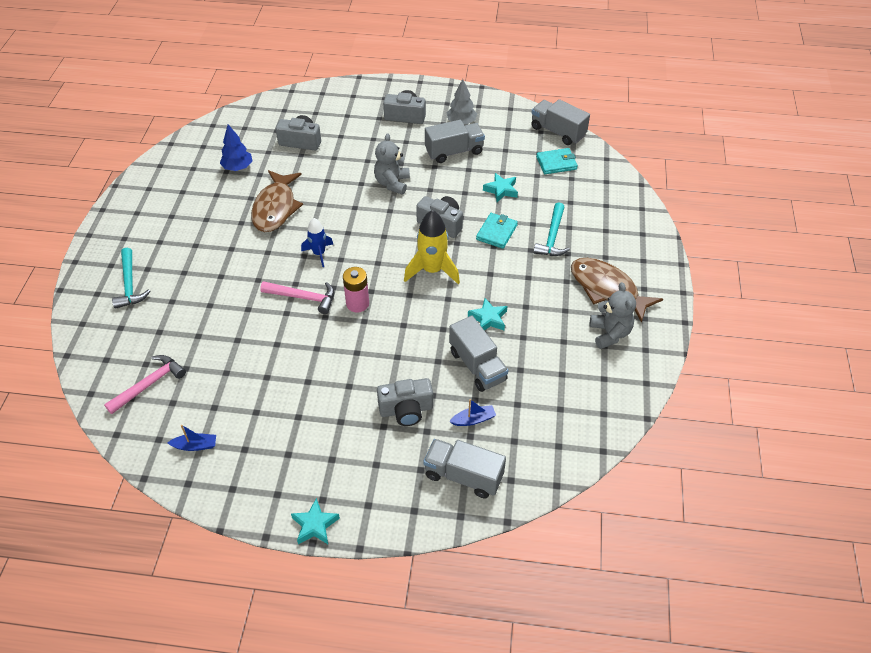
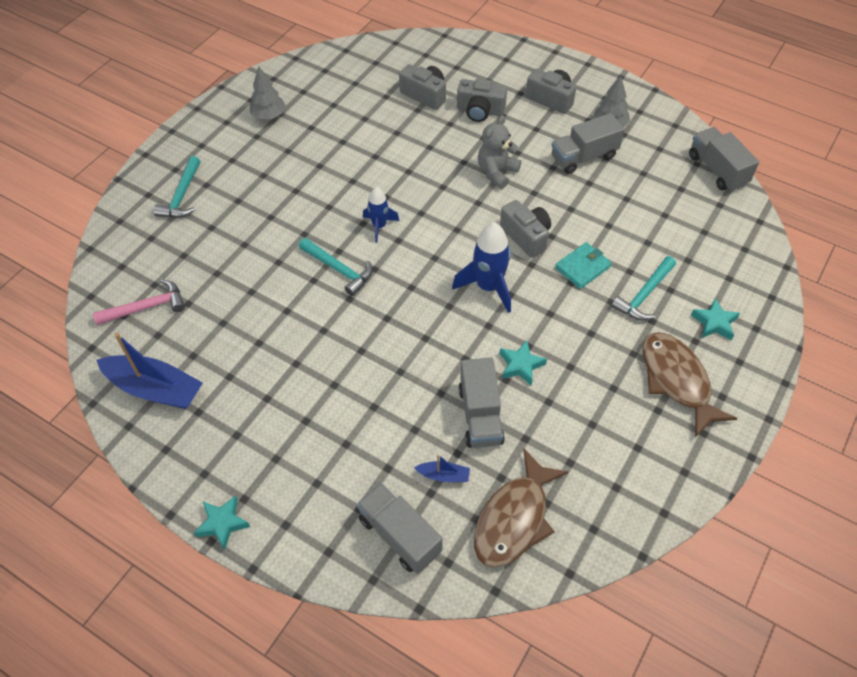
camera: 25 degrees right, 5 degrees up
(173, 196) = (269, 115): none -> grey tree
(195, 445) = (155, 389): blue boat -> blue boat, size x2.18
(238, 167) = (347, 104): blue tree -> none
(275, 208) = (361, 161): brown fish -> brown fish (514, 519)
(303, 297) = (338, 269): pink hammer -> turquoise hammer
(357, 303) = (390, 296): pink battery -> none
(406, 410) = (378, 435): grey camera -> grey camera (480, 111)
(432, 270) = (488, 287): yellow rocket -> blue rocket
(454, 151) = (583, 157): grey truck -> grey truck turned 150 degrees clockwise
(501, 190) = (614, 219): turquoise star -> turquoise star (714, 323)
(556, 163) = (695, 207): turquoise wallet -> none
(610, 333) = (651, 435): grey teddy bear -> none

